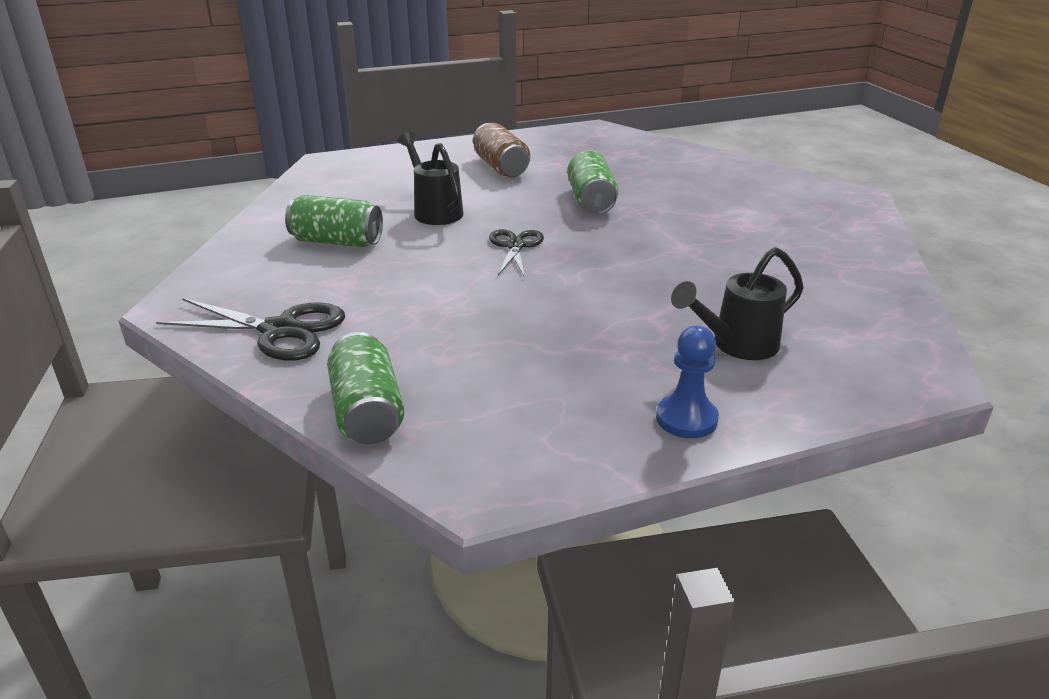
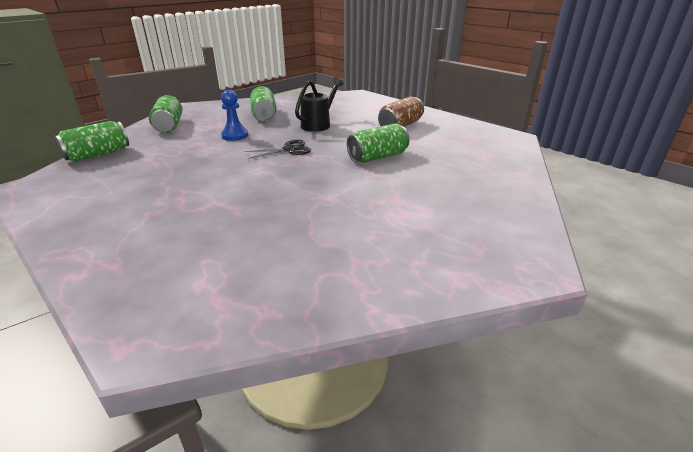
camera: 65 degrees right, 0 degrees up
(279, 330) = (169, 125): black scissors -> green can
(686, 419) = (83, 232): blue pawn -> blue pawn (235, 135)
(736, 345) = (181, 237): black watering can -> none

